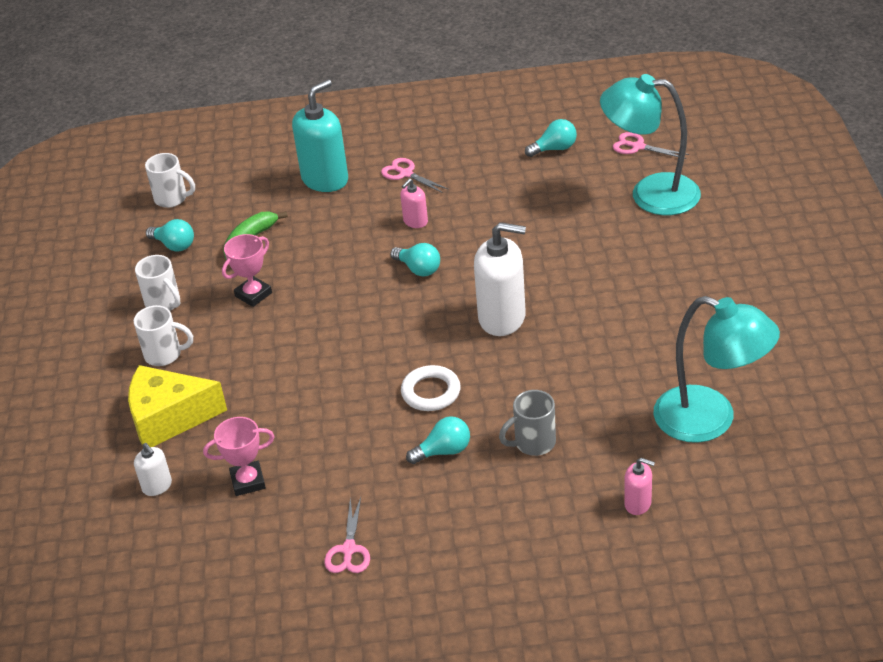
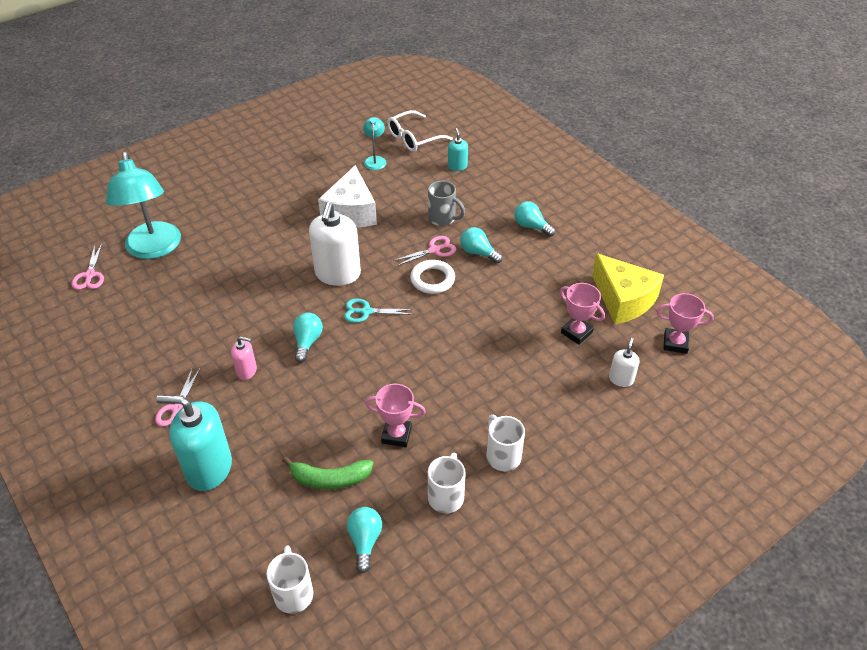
camera: 125 degrees left, 5 degrees up
(153, 564) = (675, 343): none -> pink trophy
(169, 418) = (560, 411): yellow cheese -> yellow cheese (623, 300)
(349, 549) = (583, 260): pink scissors -> pink scissors (434, 250)
(425, 322) = (366, 312): none -> turquoise scissors
(502, 318) = (337, 274): white soap dispenser -> white soap dispenser turned 150 degrees counterclockwise
(554, 149) = (107, 323): turquoise light bulb -> turquoise light bulb (531, 226)
(608, 361) = (351, 212): none -> white cheese
(638, 503) = (457, 166): pink soap dispenser -> turquoise soap dispenser
(710, 420) = (375, 160): turquoise lamp -> turquoise lamp, size x0.46
(741, 481) = (414, 138): none -> white glasses

